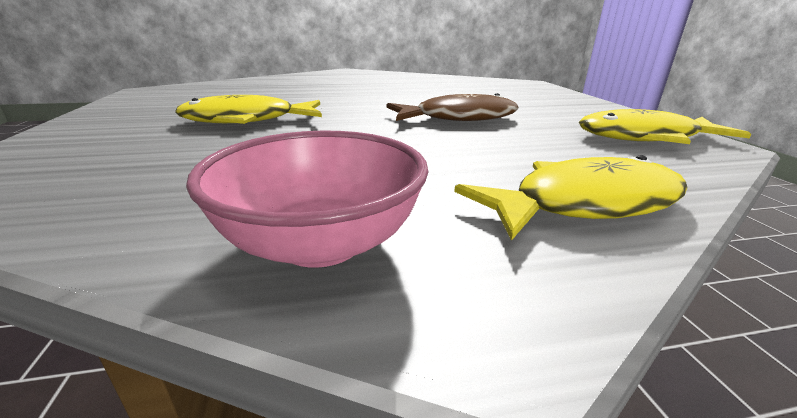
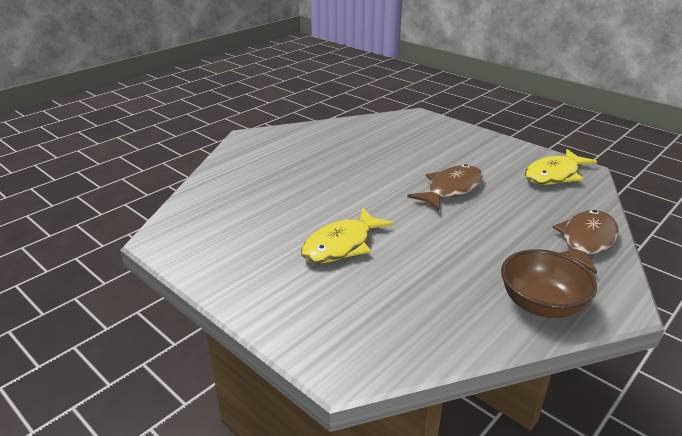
camera: 35 degrees left, 5 degrees up
(321, 243) = (541, 305): pink bowl -> brown bowl
(584, 204) = (586, 241): yellow fish -> brown fish

